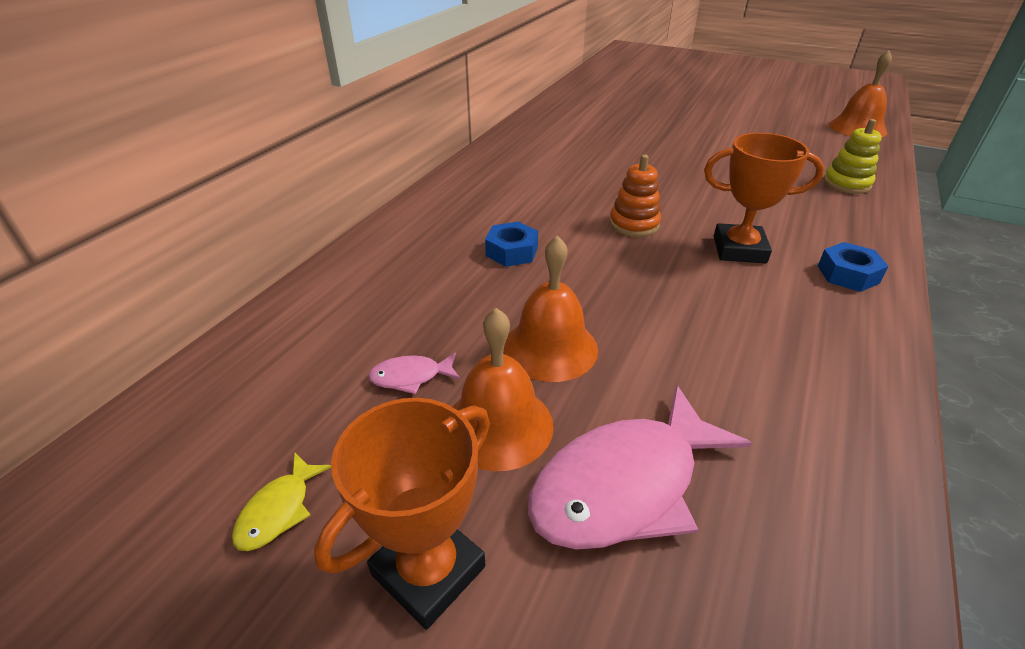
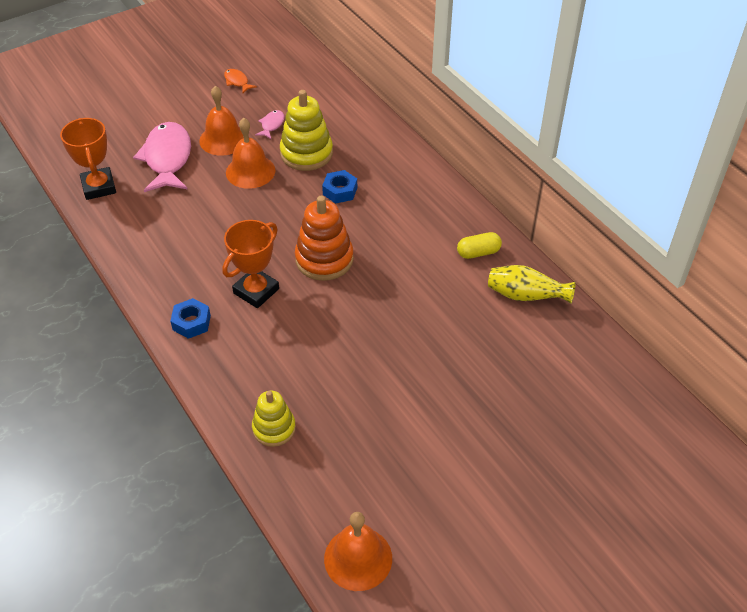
camera: 120 degrees right, 10 degrees up
(279, 510) = (237, 82): yellow fish -> orange fish
(428, 571) = (185, 106): orange trophy -> orange trophy (99, 187)
(458, 307) = (306, 153): none -> yellow stacking toy
(519, 153) = (478, 252): none -> yellow capsule
(547, 127) = (525, 296): none -> yellow vase
(634, 224) = (324, 259): orange stacking toy -> orange stacking toy, size x1.55

